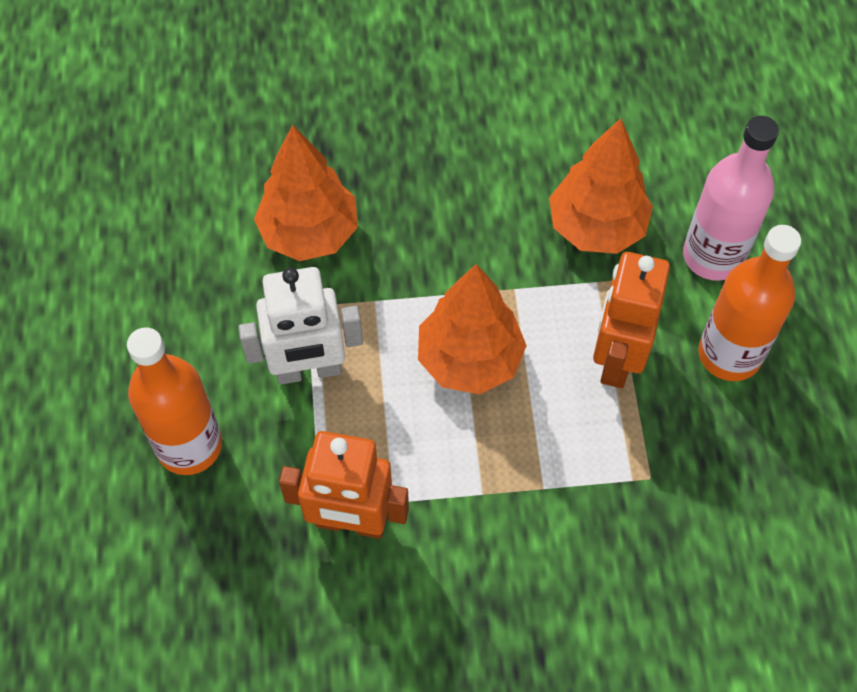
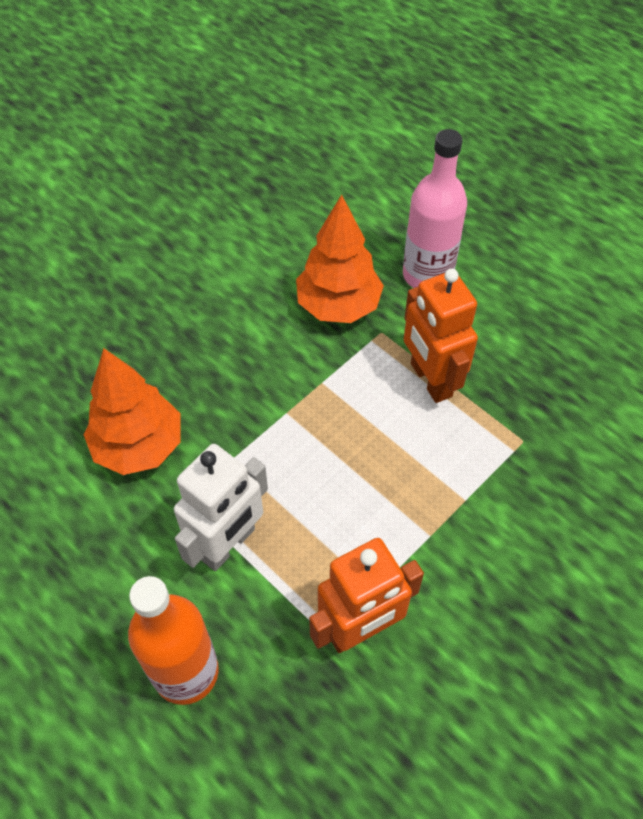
camera: 40 degrees left, 5 degrees down
(469, 359) = (336, 451): orange tree -> none
(729, 354) = (494, 328): orange bottle -> none

